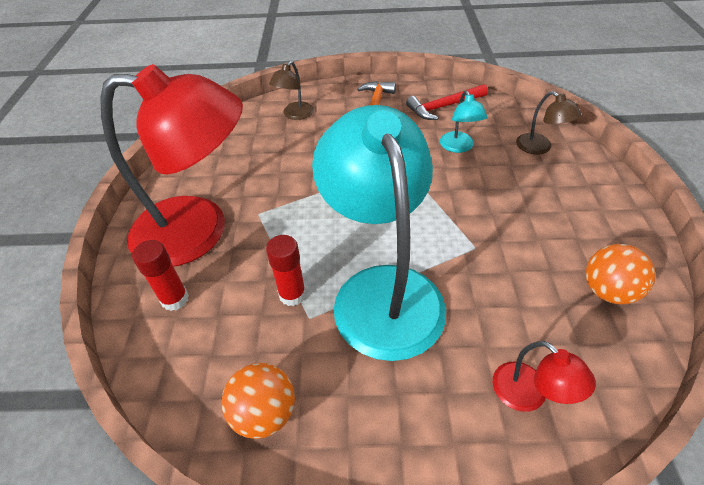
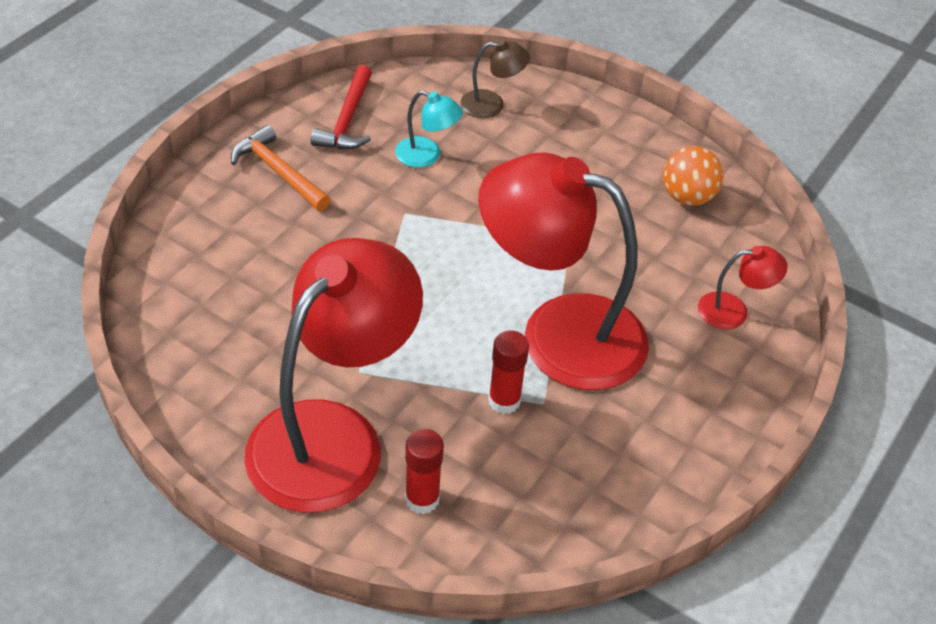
camera: 60 degrees left, 0 degrees up
(264, 413) = (617, 485): orange ball -> none
(295, 115) = (206, 247): brown lamp -> none
(382, 290) = (558, 333): turquoise lamp -> red lamp

